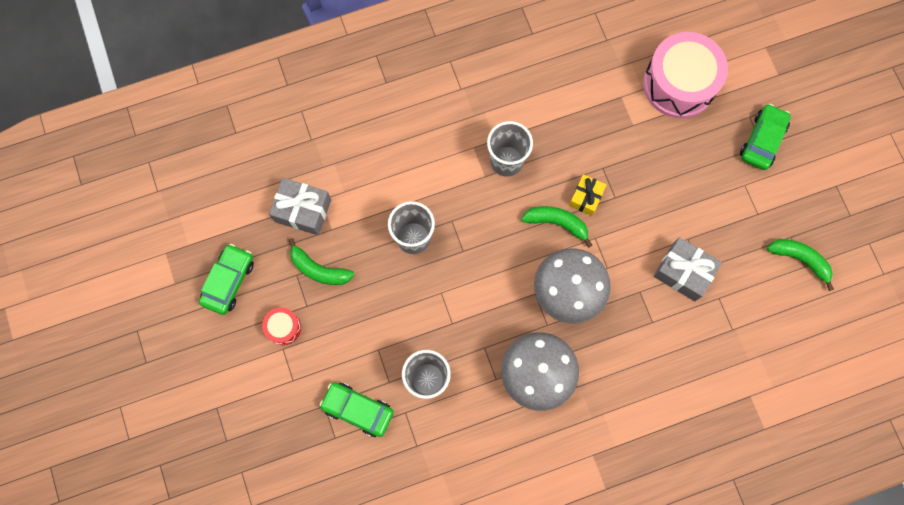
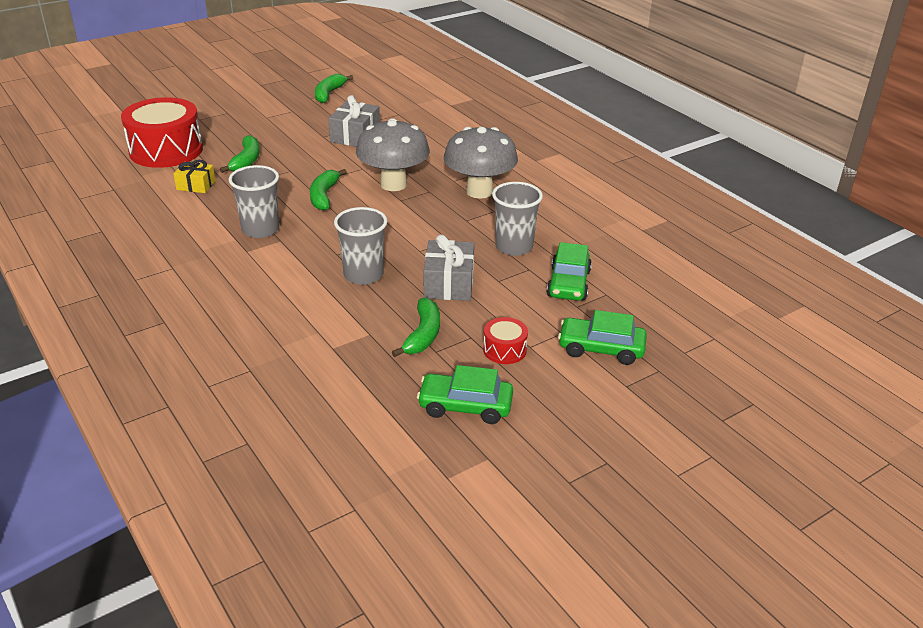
camera: 105 degrees left, 40 degrees down
(303, 210) = (351, 360): grey gift -> grey gift (449, 283)
(586, 197) = (293, 184): yellow gift -> yellow gift (196, 185)
(643, 157) = (246, 161): none -> green banana
(679, 84) = (166, 150): pink drum -> red drum
(762, 140) = (222, 113): green car -> green car (601, 349)

